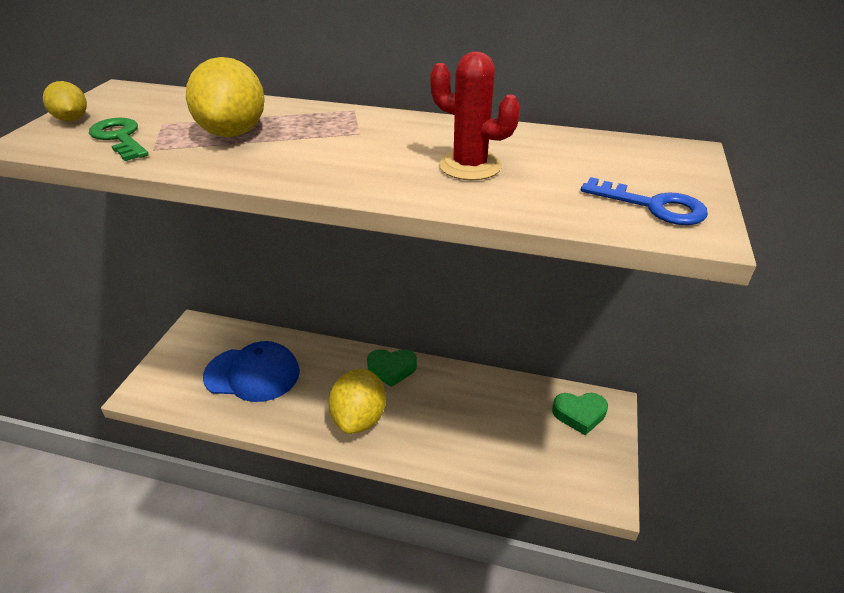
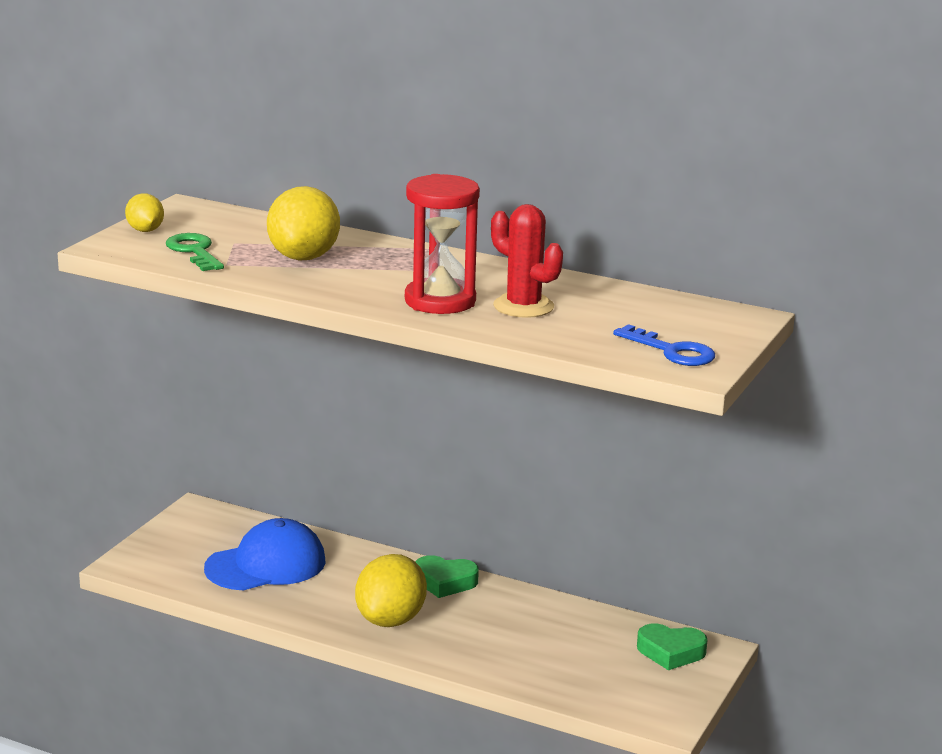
camera: 10 degrees right, 15 degrees down
(252, 374) = (266, 565): blue cap -> blue cap turned 45 degrees counterclockwise
(383, 169) = (440, 301): none -> red hourglass

